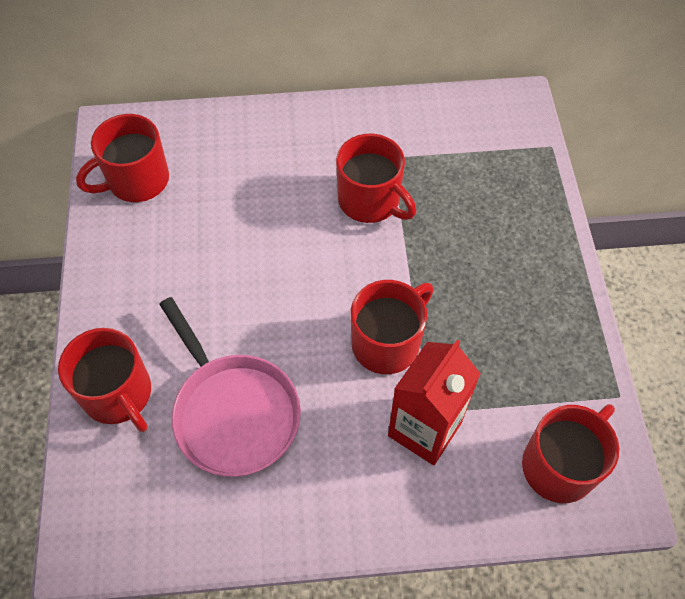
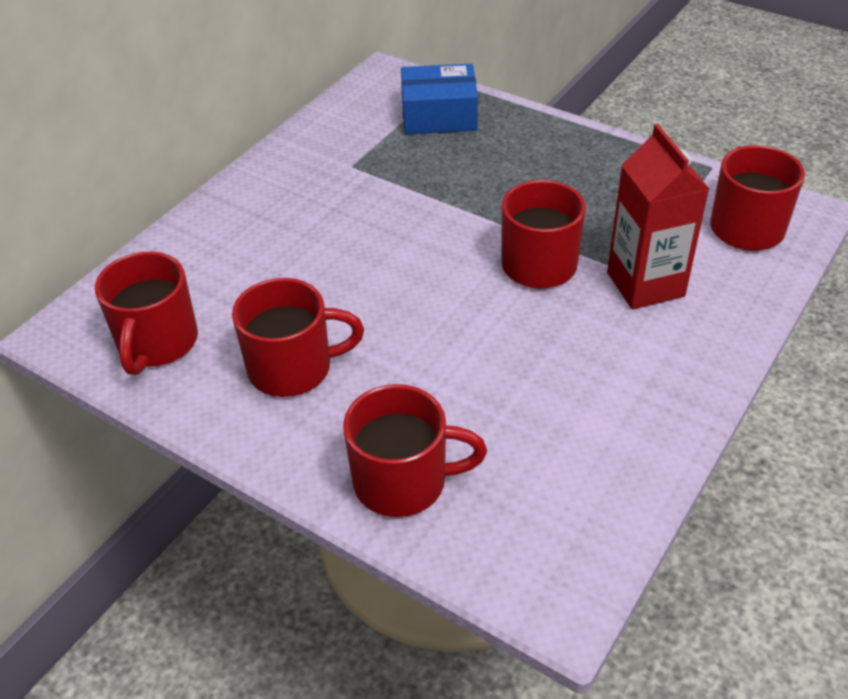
camera: 50 degrees left, 15 degrees down
(233, 412) = (510, 401): pink pan -> none
(370, 201) = (381, 200): red mug -> red mug (293, 368)
(502, 169) = (439, 115): none -> blue box

